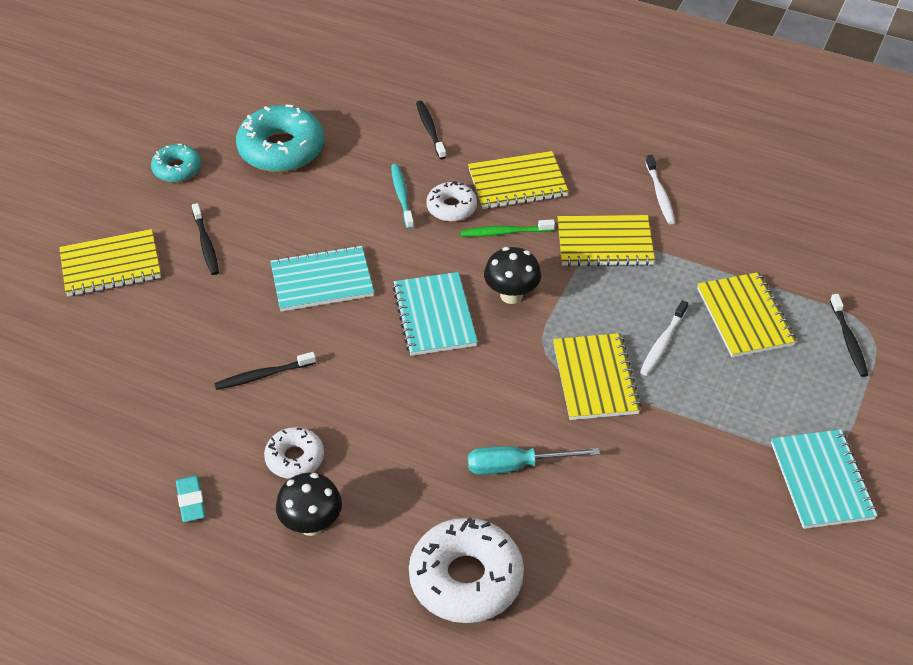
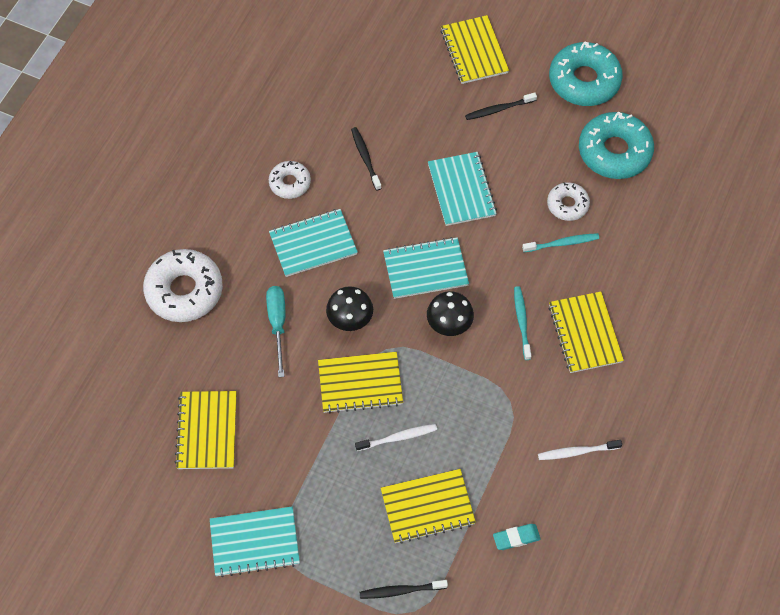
camera: 90 degrees right, 15 degrees up
(177, 169) = (584, 81): turquoise donut -> turquoise donut, size x1.80
(191, 501) = (256, 125): turquoise eraser -> turquoise eraser (516, 538)
(311, 524) = (234, 196): black mushroom -> black mushroom (350, 320)
(394, 430) = (313, 244): none -> turquoise notebook
(430, 130) = (649, 264): black toothbrush -> none
(451, 207) = (550, 281): white donut -> white donut (567, 205)
(505, 232) = (522, 322): green toothbrush -> turquoise toothbrush
(604, 243) = (512, 400): yellow notebook -> yellow notebook (207, 431)
(663, 343) = (398, 437): white toothbrush -> white toothbrush turned 135 degrees clockwise

